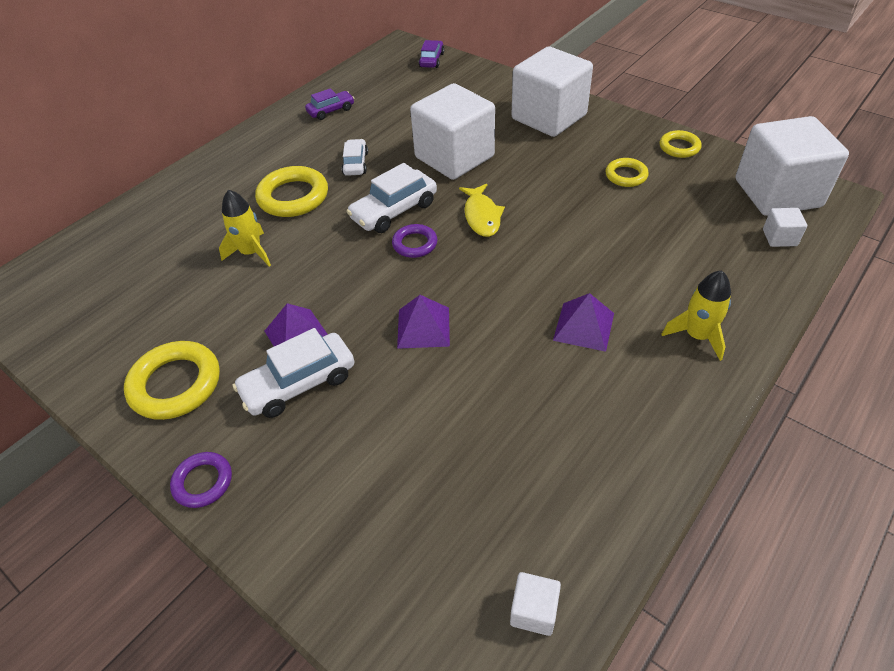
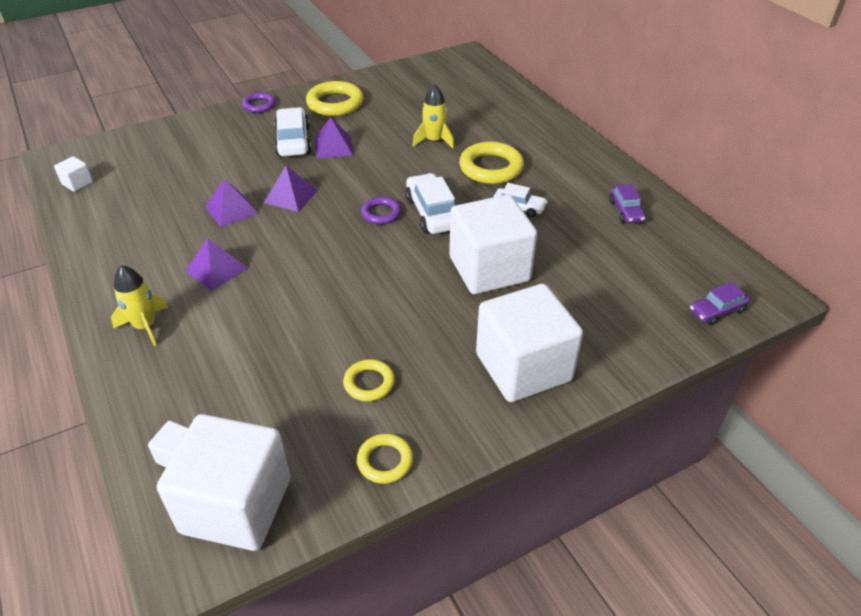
camera: 110 degrees right, 5 degrees down
(431, 60) = (717, 311): purple car -> purple car turned 120 degrees clockwise
(480, 369) = (231, 210): none -> purple pyramid
(482, 216) = (386, 259): yellow fish -> none

